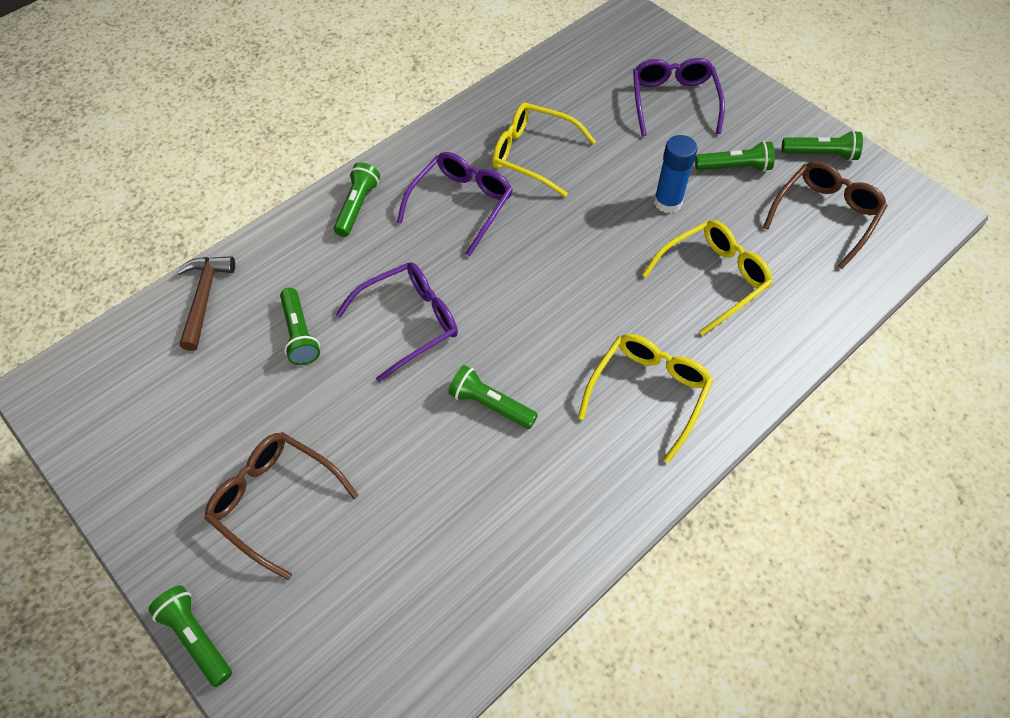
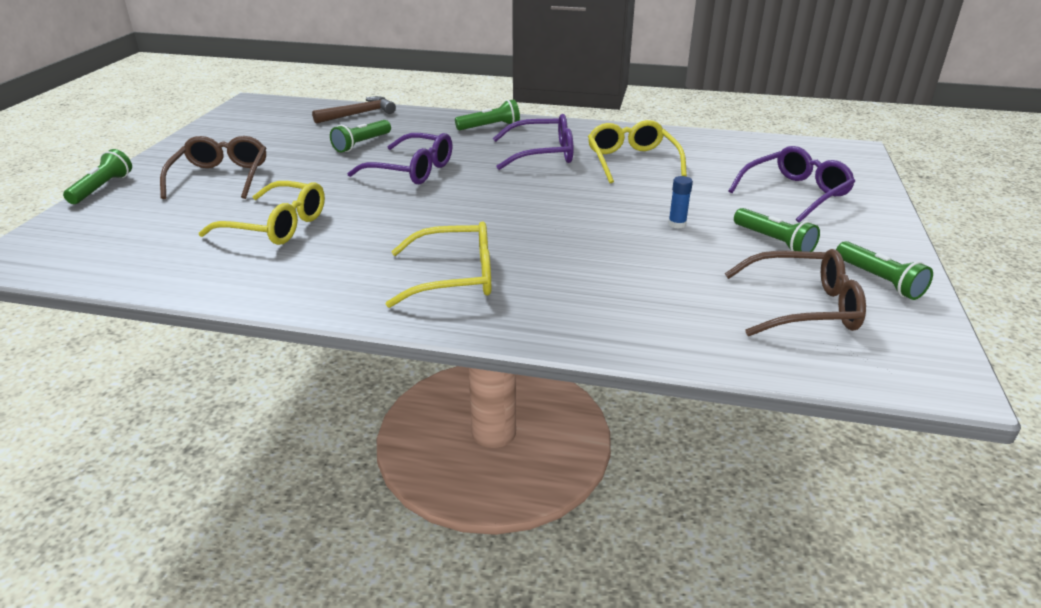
camera: 55 degrees right, 25 degrees down
(490, 405) = (369, 218): green flashlight -> none
(667, 202) = (677, 224): blue glue stick -> blue glue stick, size x0.58
(712, 279) = (623, 269): yellow glasses -> yellow glasses (276, 226)

